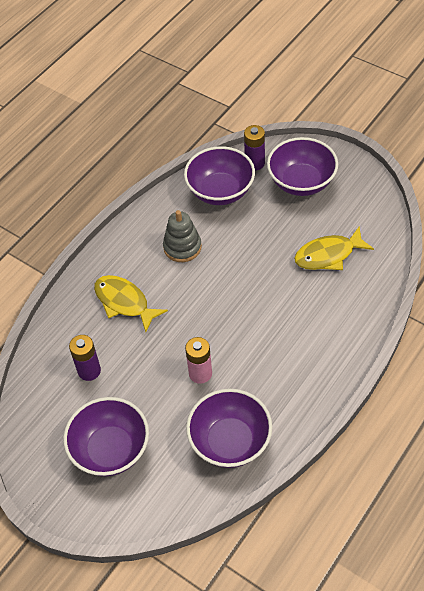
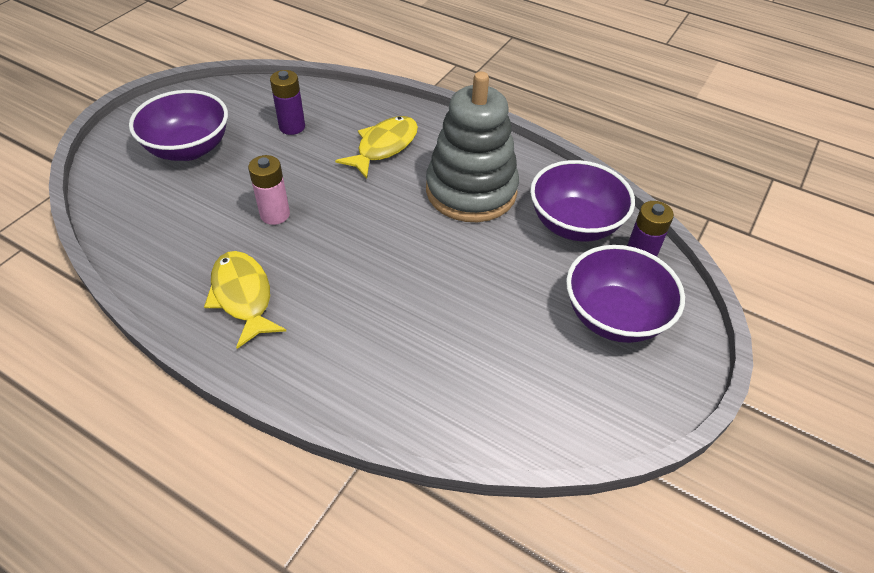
camera: 80 degrees right, 5 degrees down
(182, 247) = (471, 191): grey stacking toy -> grey stacking toy, size x1.81
(230, 441) = (172, 244): purple bowl -> none
(328, 255) = (471, 350): yellow fish -> yellow fish (243, 296)

